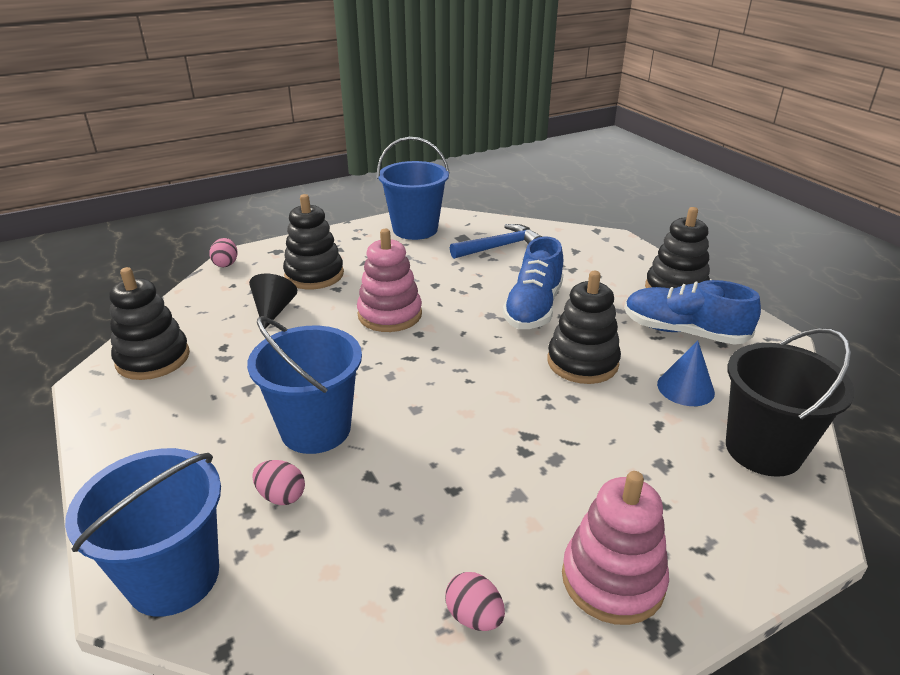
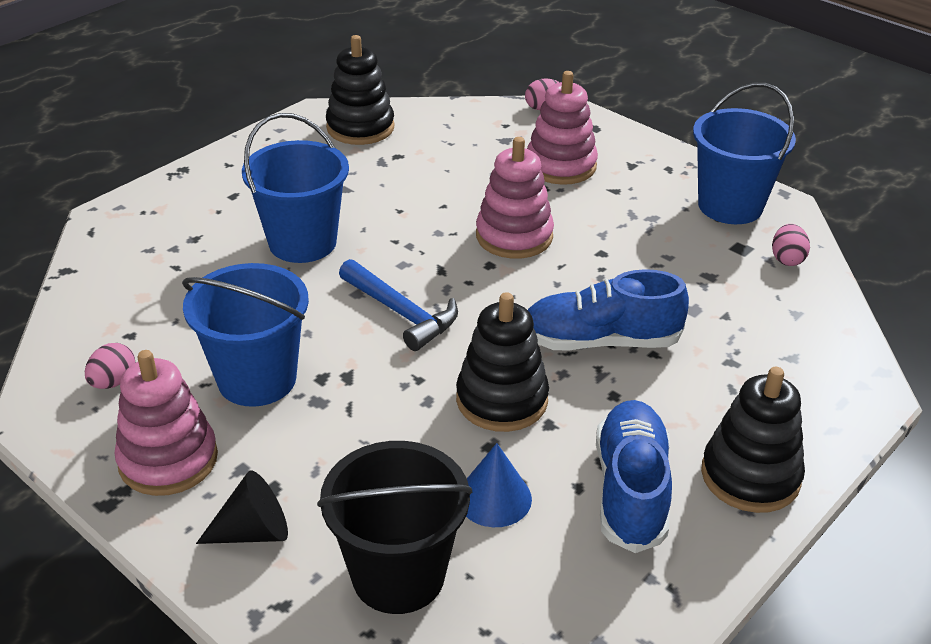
camera: 70 degrees right, 5 degrees up
(174, 577) = (122, 228): blue bucket -> blue bucket (257, 379)
(273, 311) = (474, 163): black cone -> black cone (253, 531)
(281, 496) = (214, 249): pink egg -> pink egg (787, 259)
(314, 275) = (561, 166): black stacking toy -> pink stacking toy
(499, 247) = (742, 285): blue hammer -> blue hammer (401, 313)

